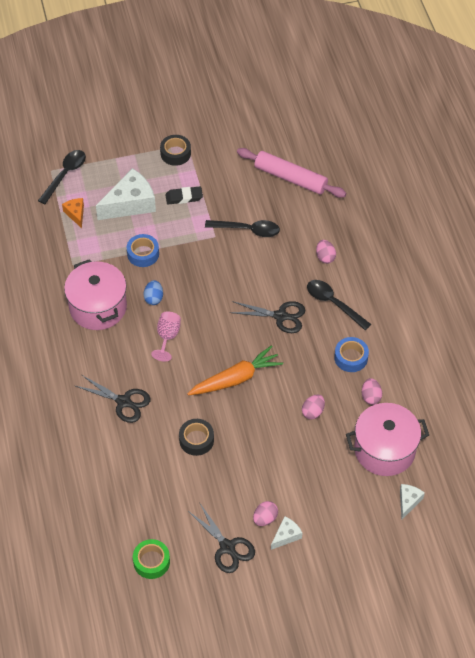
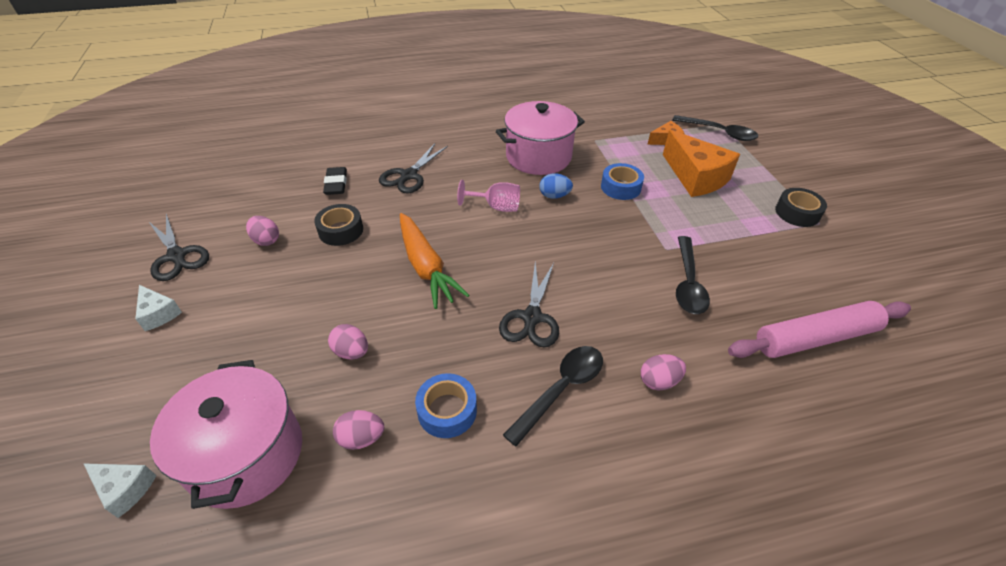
camera: 90 degrees right, 10 degrees down
(130, 203) = (696, 177): white cheese -> orange cheese
(151, 561) = (195, 196): green tape -> none
(184, 197) = (724, 220): black eraser -> black eraser (336, 184)
(227, 547) = (177, 256): black scissors -> black scissors turned 90 degrees counterclockwise
(265, 518) = (197, 292): pink egg -> pink egg (266, 240)
(290, 178) = (815, 338): pink rolling pin -> pink rolling pin turned 45 degrees clockwise

